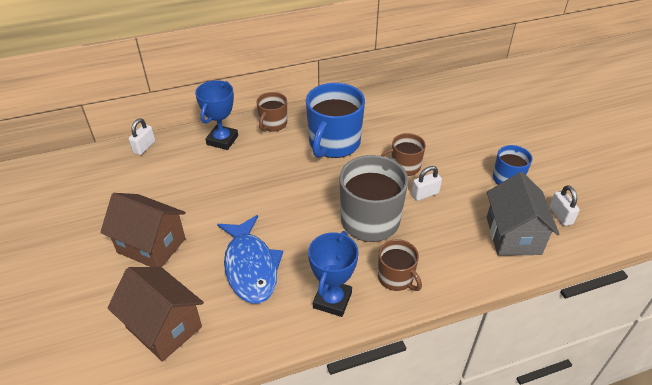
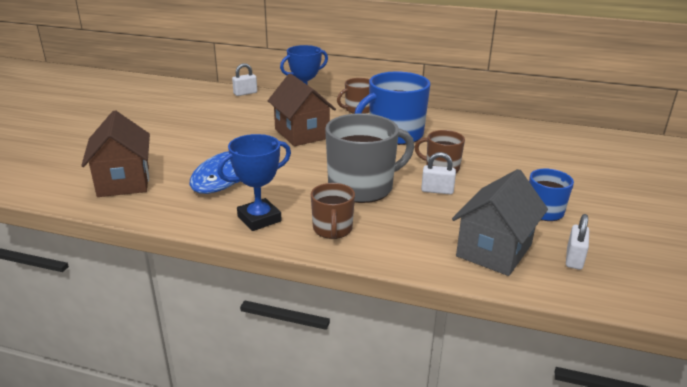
camera: 35 degrees right, 15 degrees down
(151, 245) = (177, 140): brown house -> brown house (302, 134)

